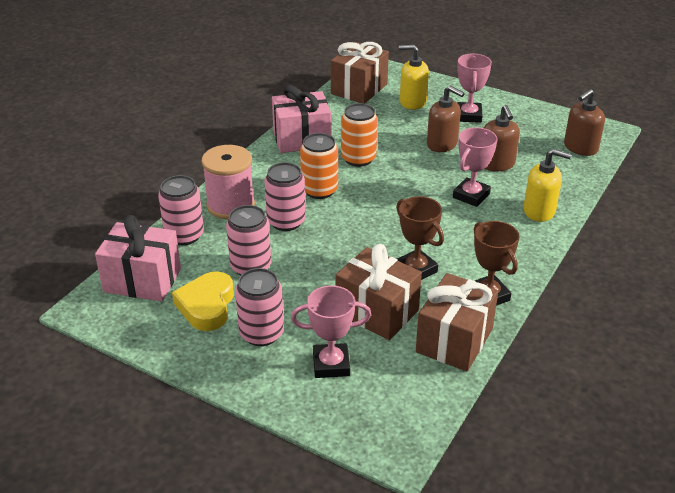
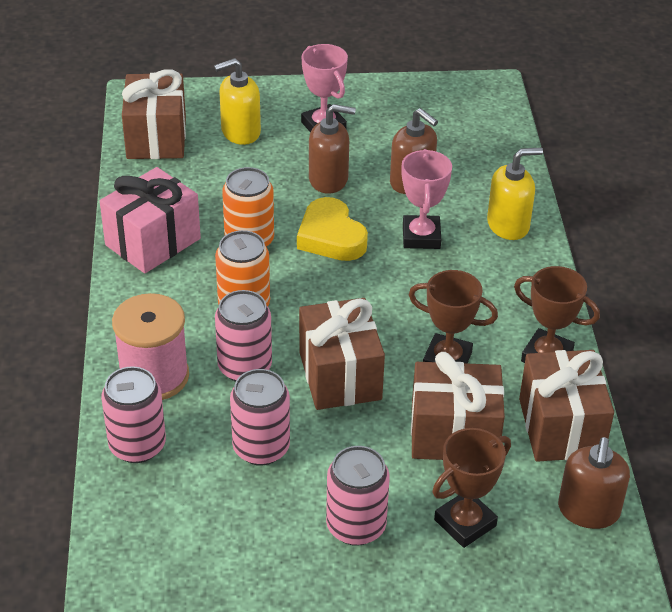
camera: 35 degrees left, 5 degrees up
(142, 280) = (146, 532): pink gift -> none
(206, 305) = (259, 524): yellow heart -> yellow heart (331, 237)
(331, 364) = (465, 523): pink trophy -> brown trophy
(338, 249) = (340, 375): none -> brown gift
(580, 148) = (481, 122): brown soap dispenser -> brown soap dispenser (588, 511)

